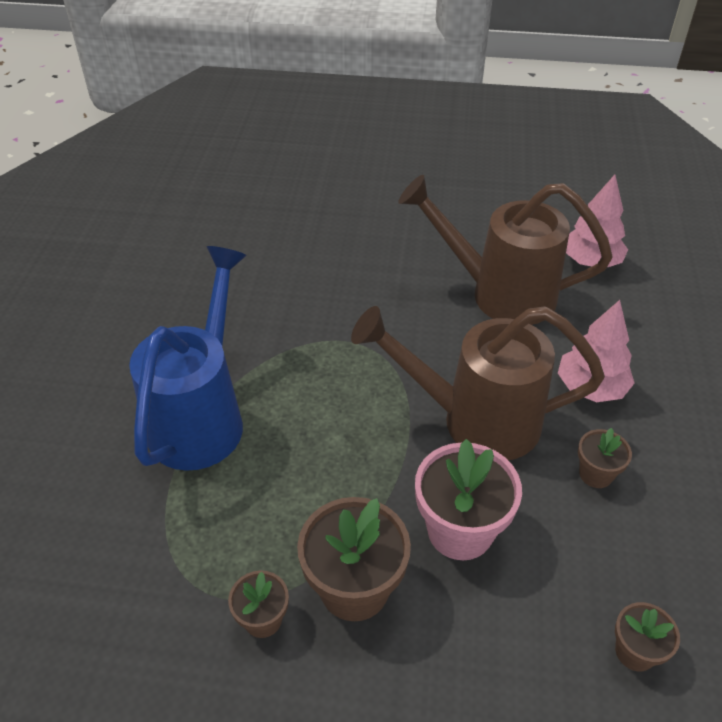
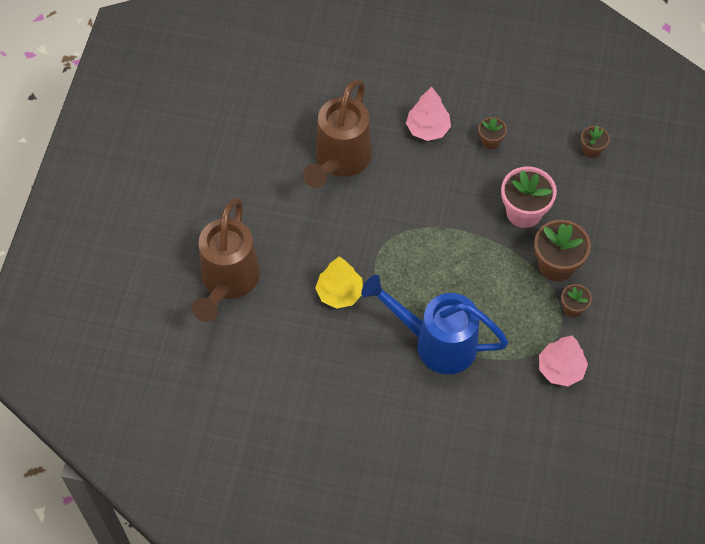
camera: 85 degrees left, 15 degrees up
(285, 307) = (339, 293): none -> yellow tree
(475, 420) = (449, 193): brown watering can -> brown watering can (228, 282)
(590, 261) = (313, 101): pink tree -> pink tree (560, 369)

